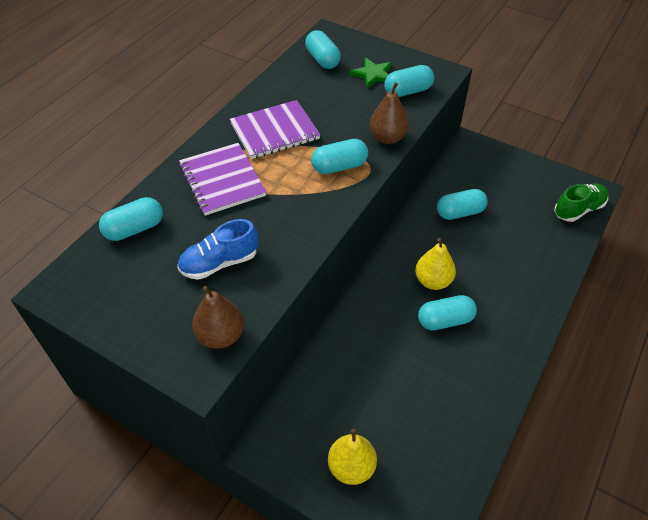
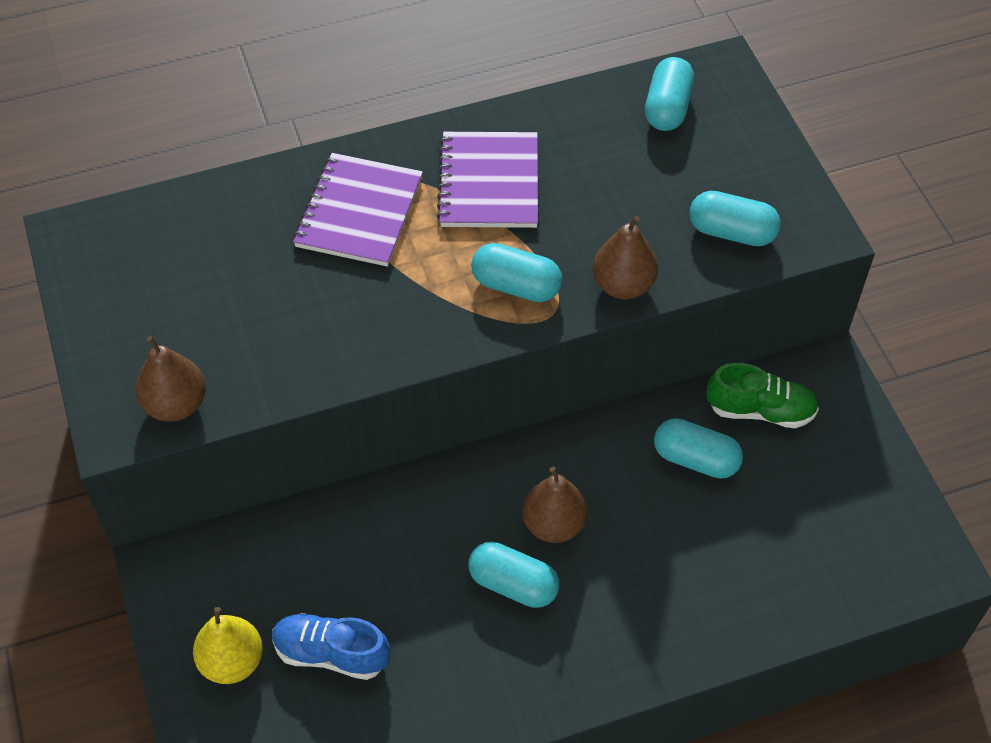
camera: 40 degrees right, 5 degrees up
(134, 229) = (208, 213): turquoise capsule -> none
(219, 263) = (255, 318): blue shoe -> blue shoe (331, 653)
(274, 131) = (489, 183): purple notebook -> purple notebook turned 75 degrees clockwise
(373, 74) = (712, 175): green star -> none
(433, 281) = (554, 524): yellow pear -> brown pear
(578, 209) = (877, 576): green shoe -> green shoe (760, 410)

